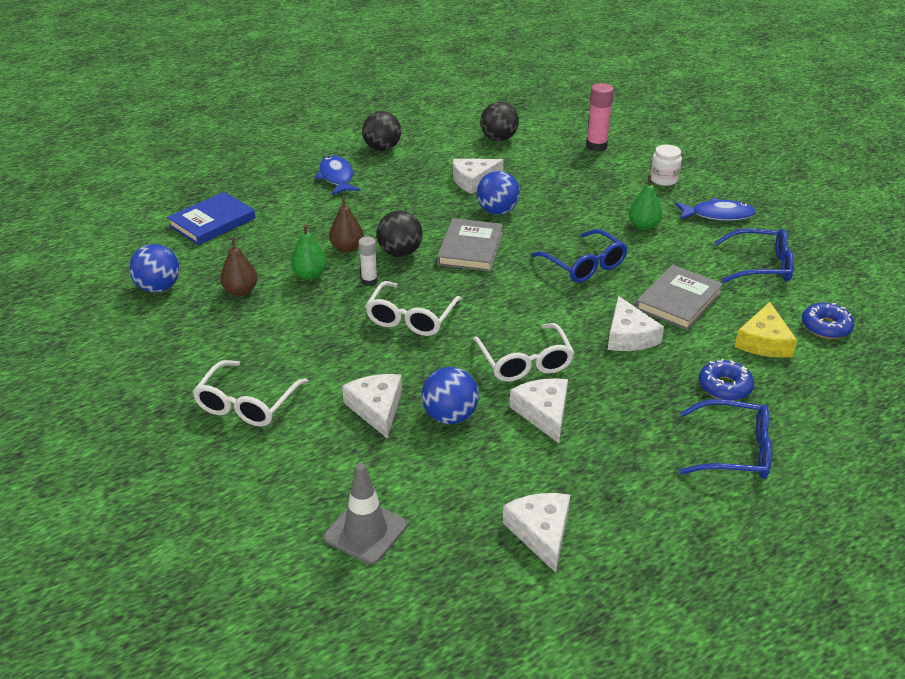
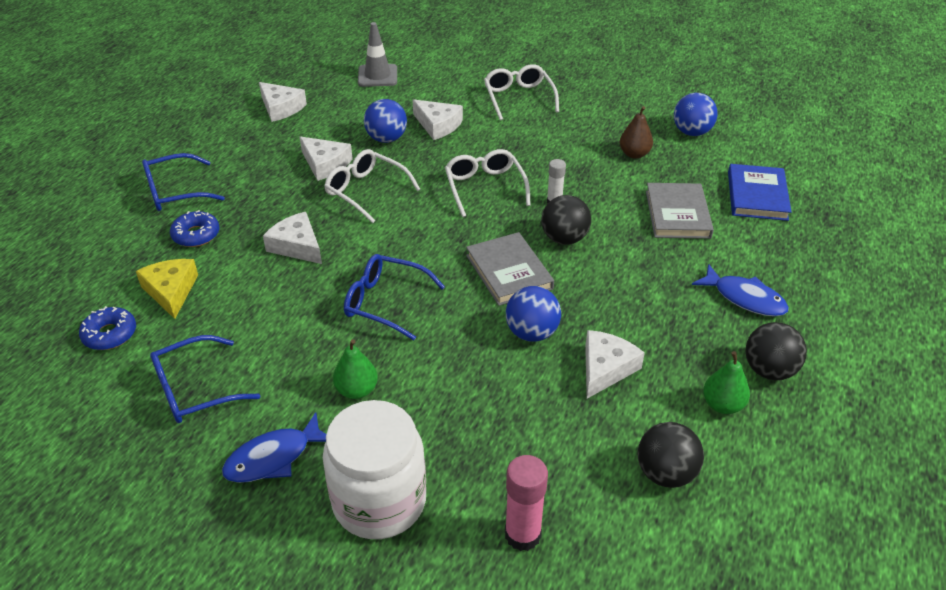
camera: 145 degrees right, 5 degrees up
(310, 275) = (606, 187): green pear -> green pear (722, 405)
(347, 248) = (613, 223): brown pear -> none
(664, 179) = (379, 501): white jar -> white jar, size x2.09
(678, 301) = (269, 301): grey book -> grey book (677, 214)

